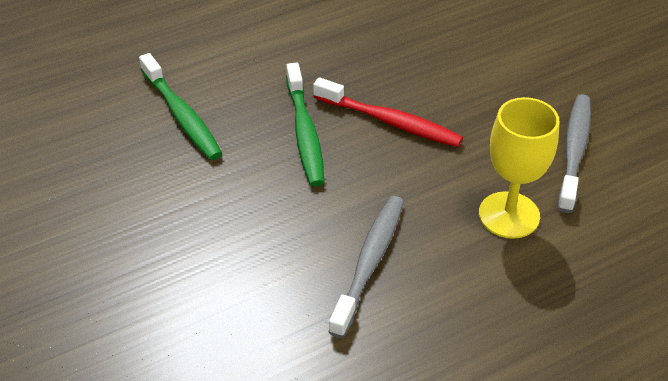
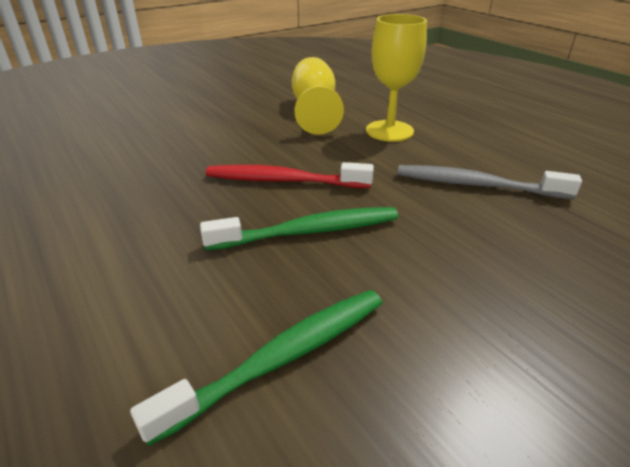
camera: 95 degrees left, 10 degrees down
(389, 121) = (285, 181): red toothbrush -> red toothbrush turned 105 degrees counterclockwise
(574, 152) = (314, 109): grey toothbrush -> yellow goblet

